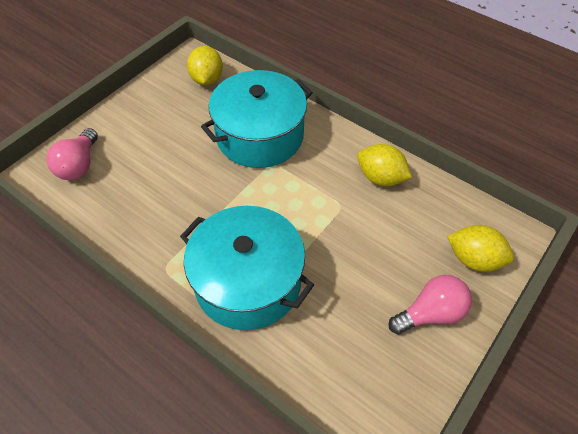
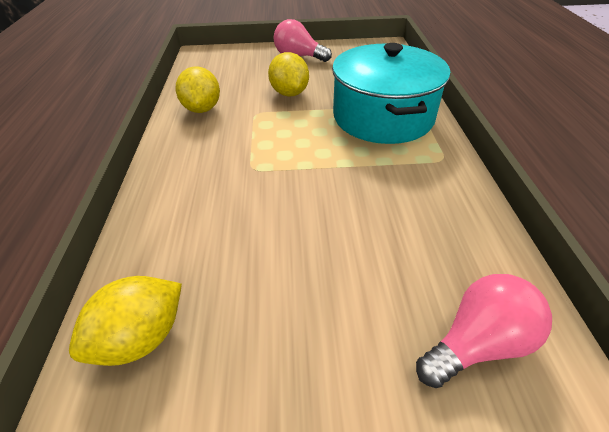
camera: 130 degrees left, 10 degrees down
(260, 136) = (220, 200): turquoise pot -> none
(474, 259) = (239, 57): yellow lemon -> yellow lemon (289, 93)

